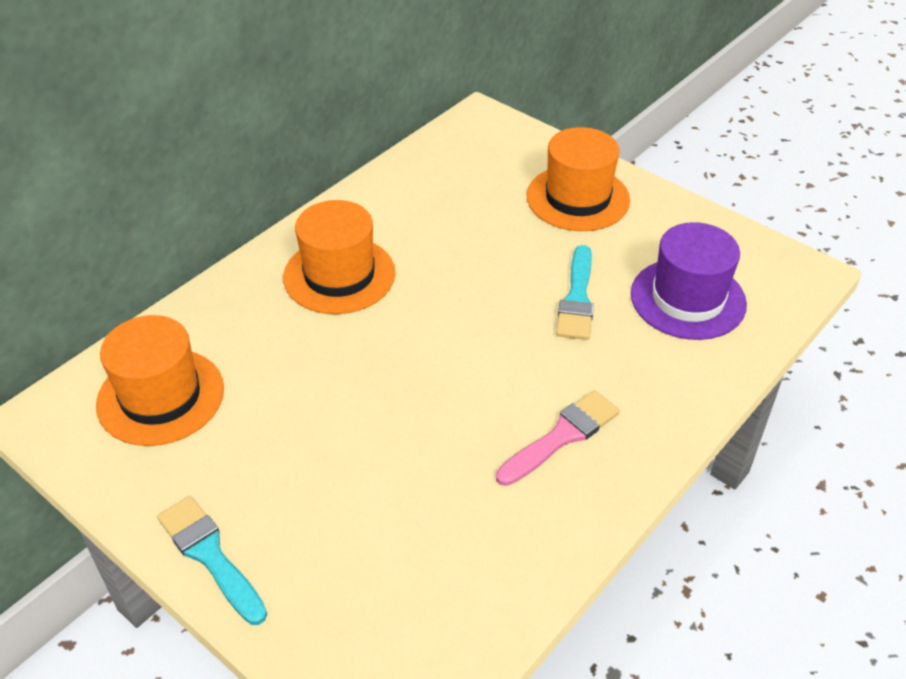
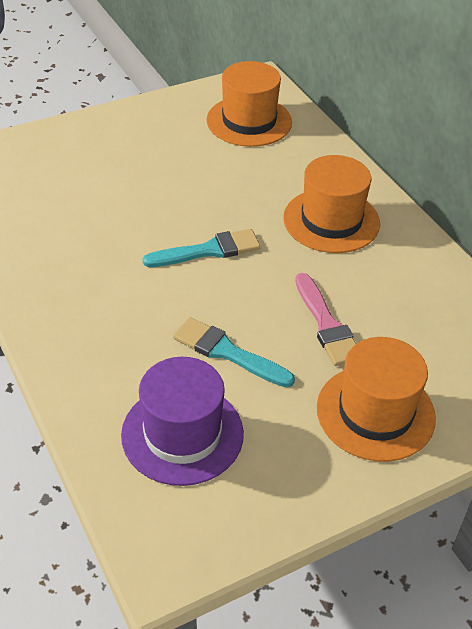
camera: 110 degrees right, 0 degrees up
(210, 555) = (112, 120): turquoise brush -> turquoise brush (208, 250)
(562, 436) = (88, 286): pink brush -> pink brush (326, 324)

